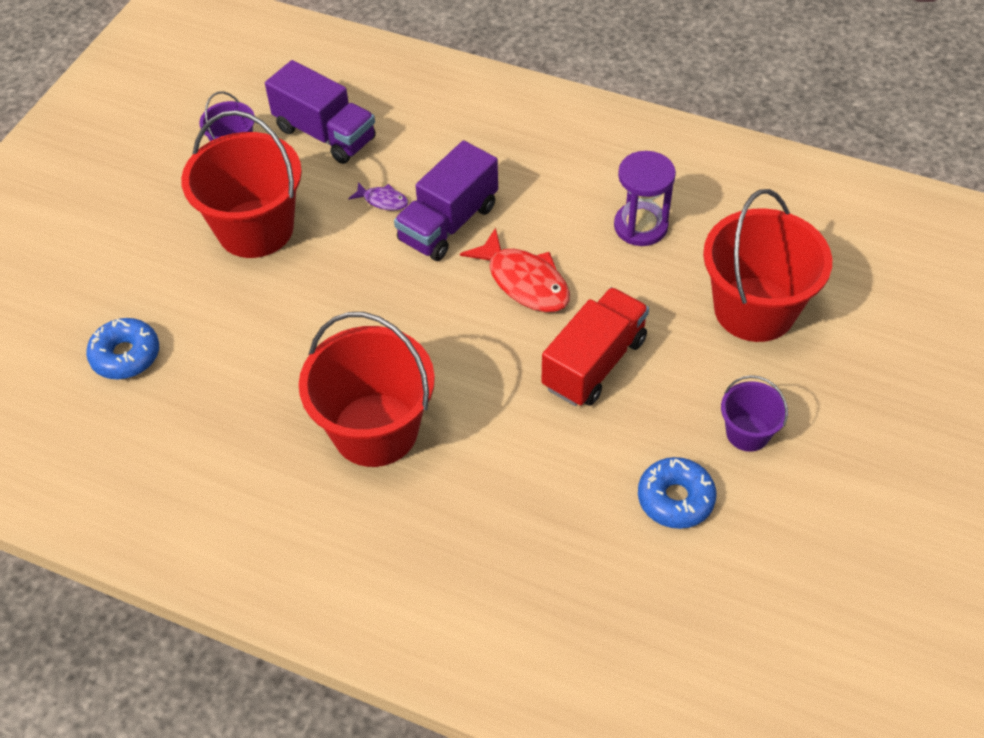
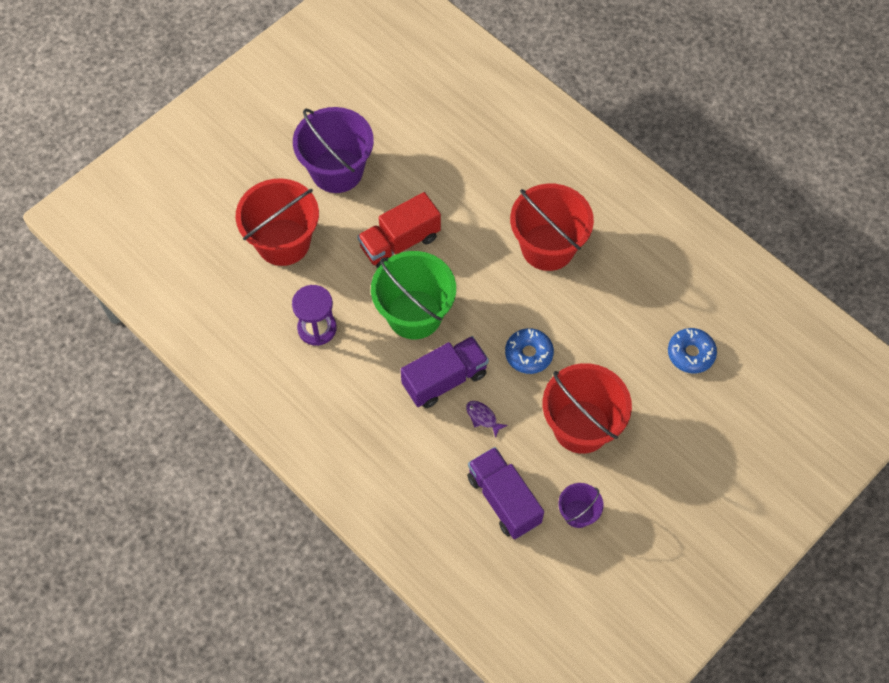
camera: 160 degrees left, 10 degrees up
(524, 281) = (414, 314): red fish -> green bucket
(675, 499) = (398, 150): blue donut -> blue donut (528, 354)
(747, 433) = (337, 170): purple bucket -> purple bucket, size x2.00

